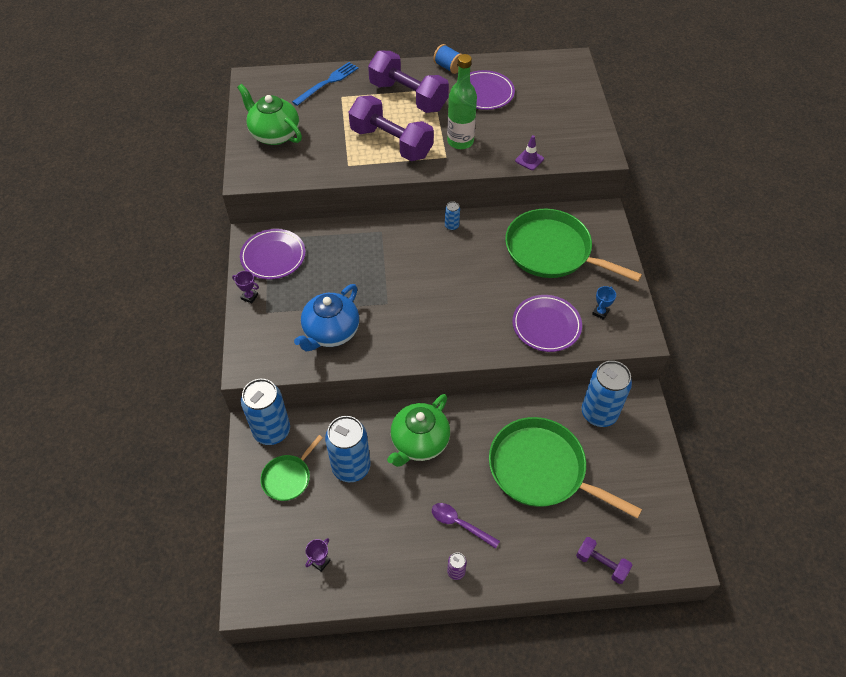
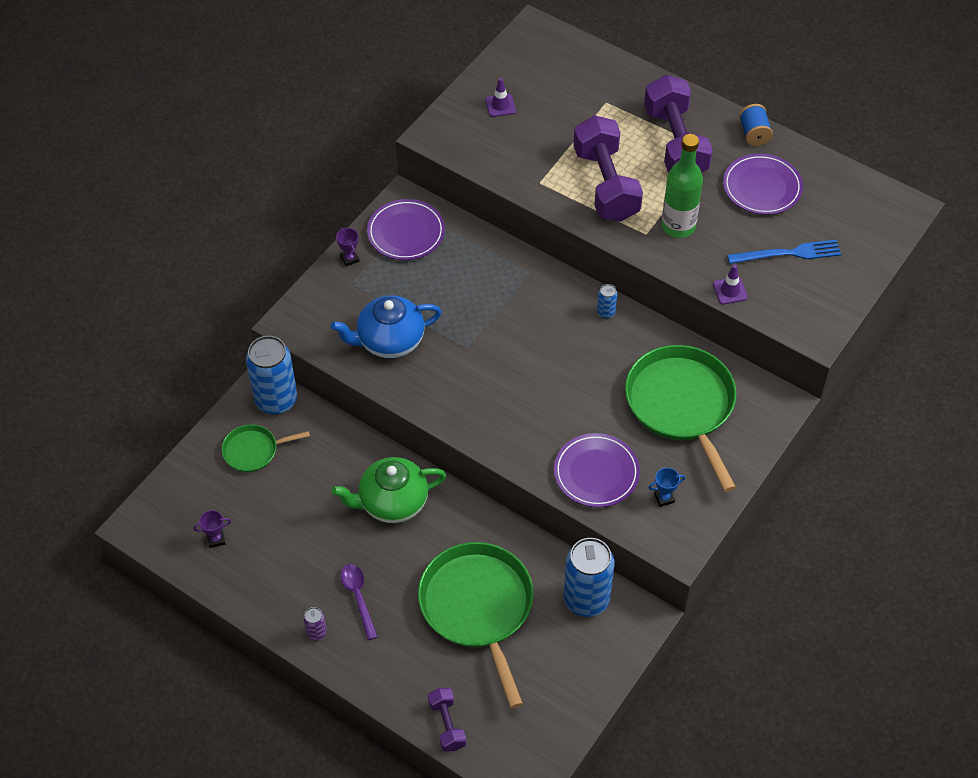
camera: 40 degrees right, 0 degrees up
(274, 134) = (500, 105): green teapot -> purple traffic cone
(327, 83) = (607, 78): blue fork -> blue fork (788, 253)
(351, 467) = (313, 480): blue can -> none

